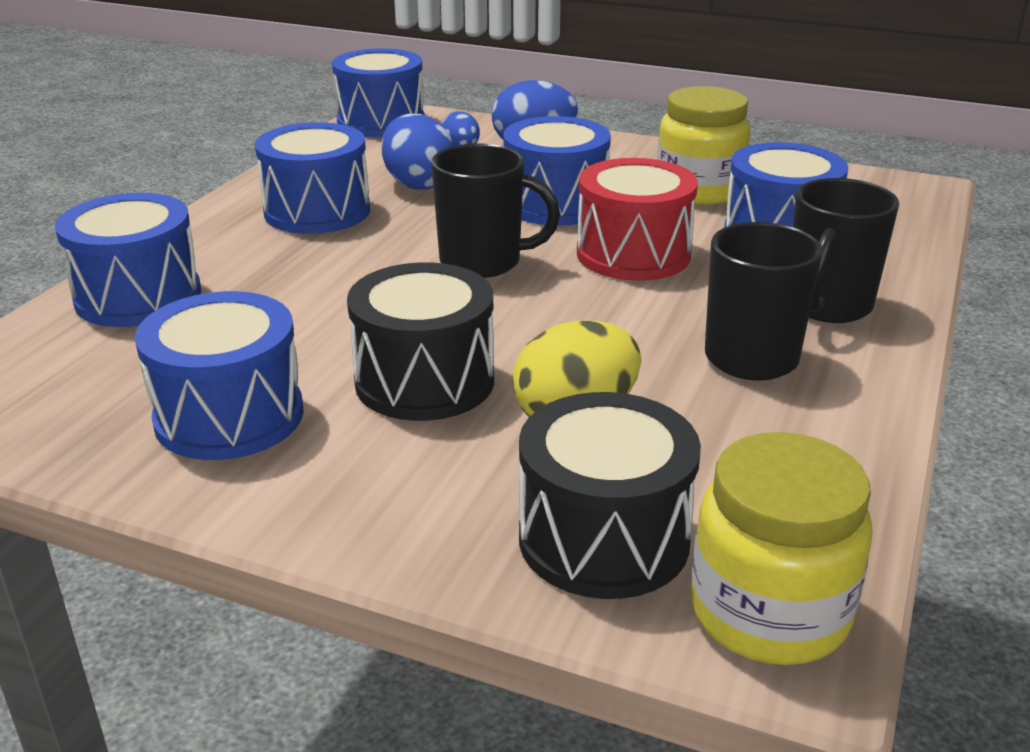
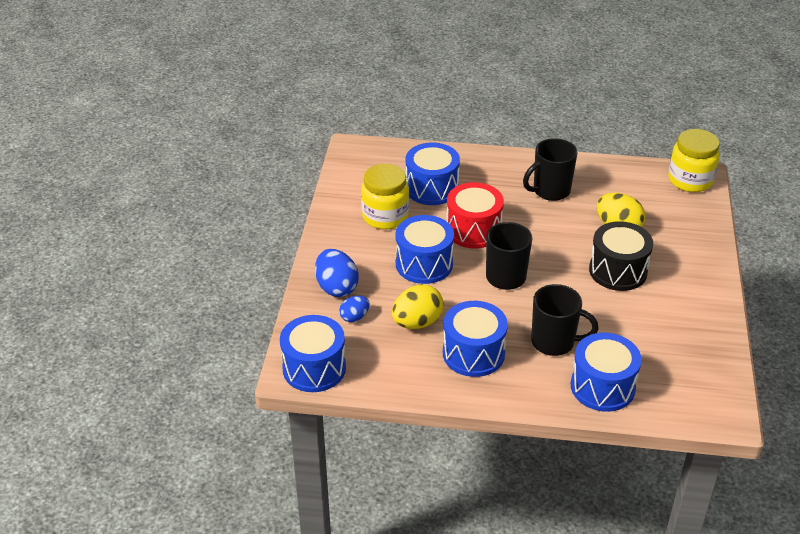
camera: 105 degrees left, 10 degrees up
(229, 416) = (674, 317): blue drum -> none
(418, 184) = (417, 322): blue egg -> yellow egg
(603, 539) = (680, 213): black drum -> none
(827, 306) = (497, 173): black mug -> black mug (554, 342)

